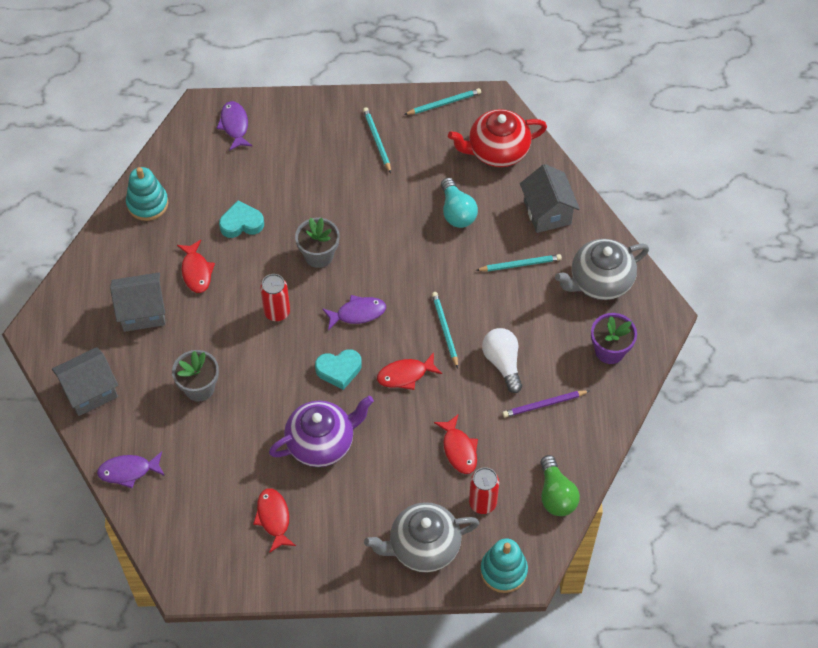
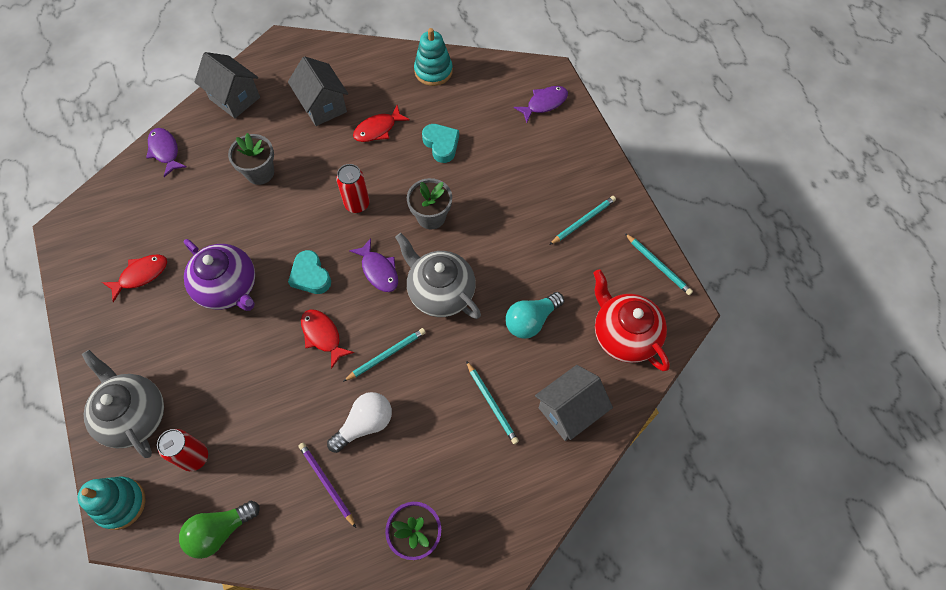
camera: 70 degrees right, 5 degrees up
(459, 449) = (251, 414): red fish -> none
(600, 281) = (502, 496): grey teapot -> grey teapot (440, 292)

